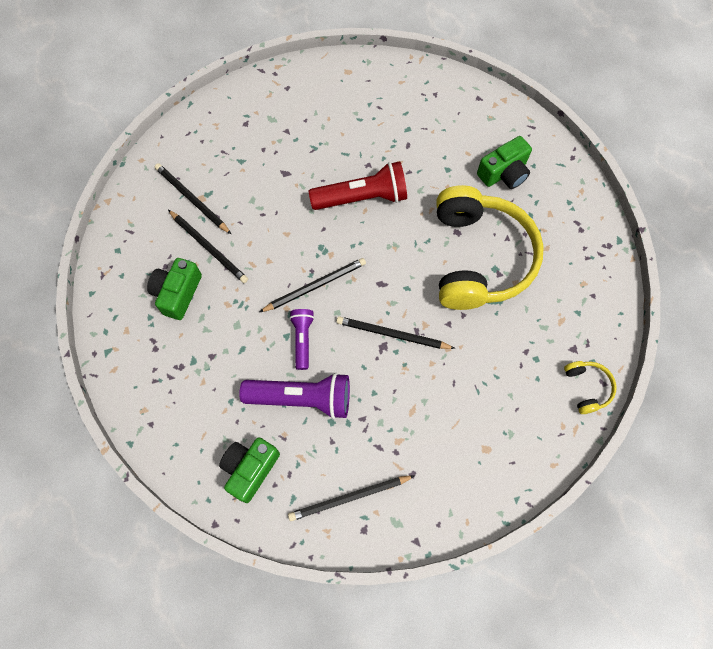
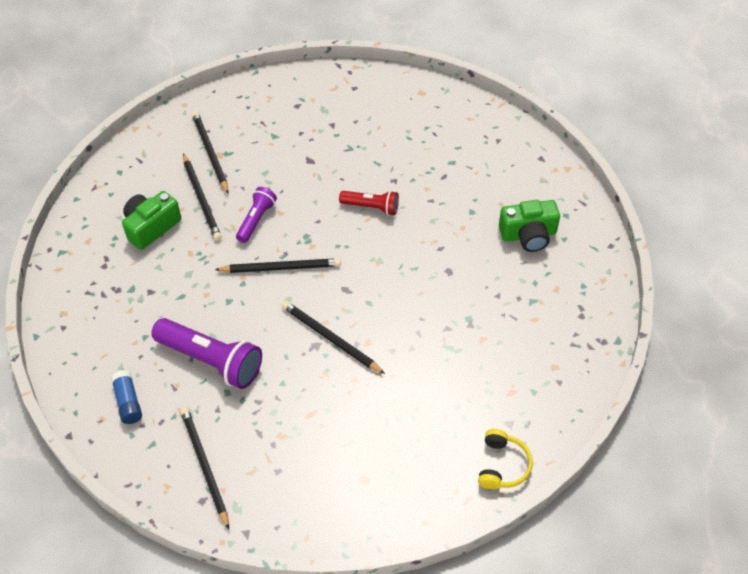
camera: 25 degrees right, 15 degrees down
(250, 469) = (128, 402): green camera -> blue glue stick
(302, 339) = (241, 309): purple flashlight -> purple flashlight (256, 220)
(349, 498) = (204, 466): black pencil -> black pencil turned 60 degrees clockwise
(362, 197) = (371, 207): red flashlight -> red flashlight, size x0.57
(479, 258) = (458, 303): yellow headphones -> none

